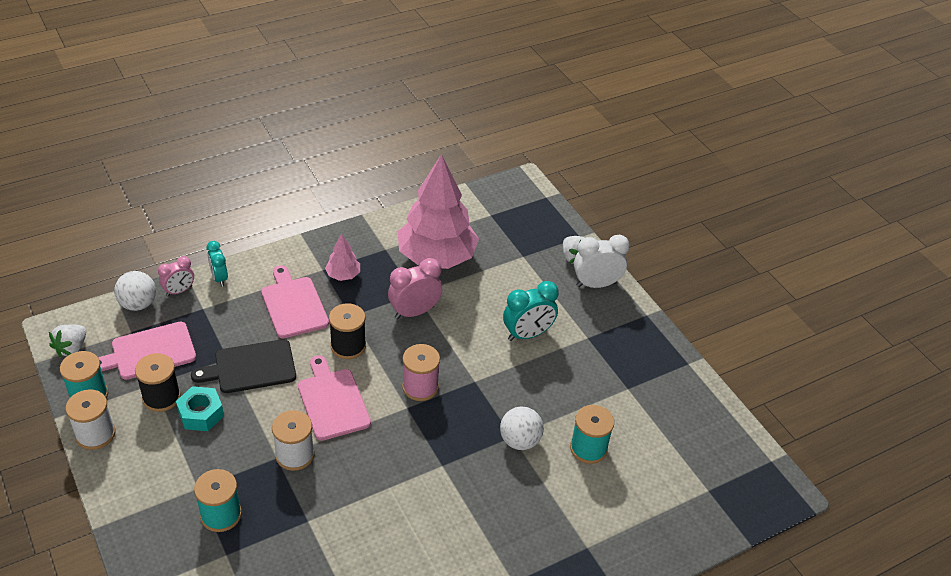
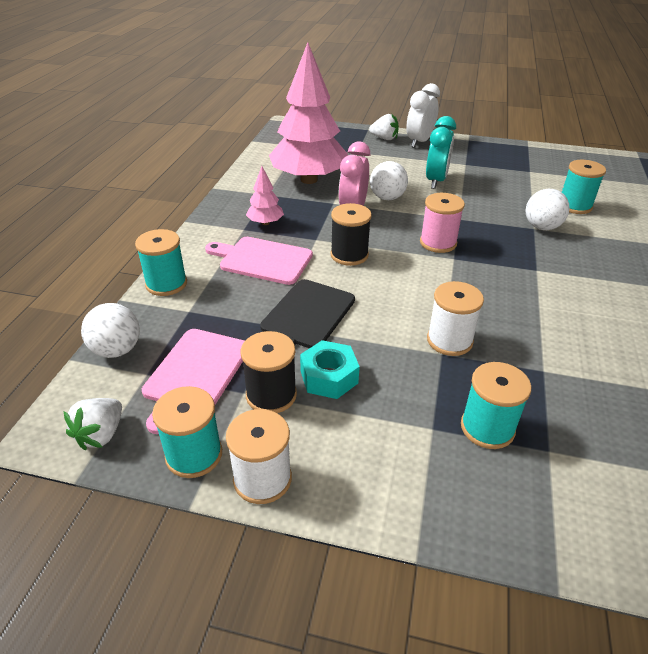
camera: 45 degrees left, 5 degrees down
(71, 348) = (101, 434): white strawberry -> white strawberry turned 45 degrees clockwise
(179, 291) = (143, 315): pink clock -> none
(219, 278) = (166, 284): turquoise clock -> turquoise spool
(332, 401) = (405, 290): pink cutting board -> none
(460, 320) = (387, 198): none -> white ball

